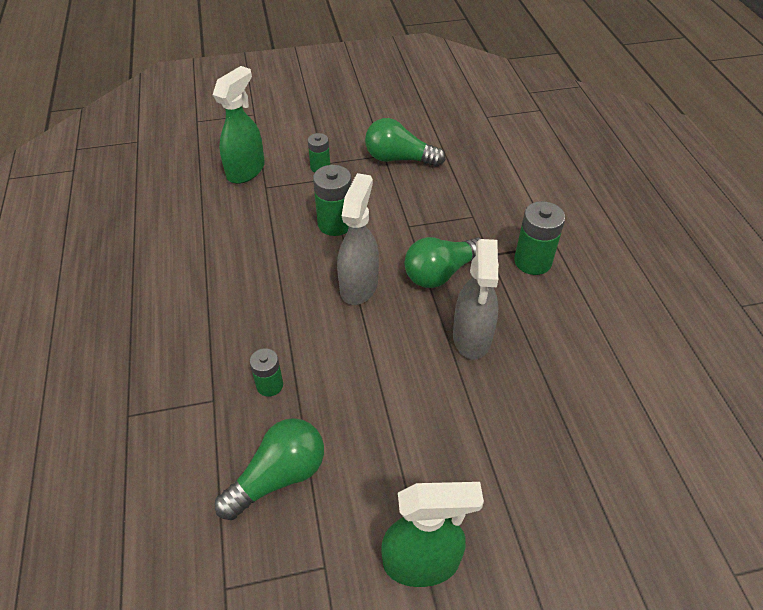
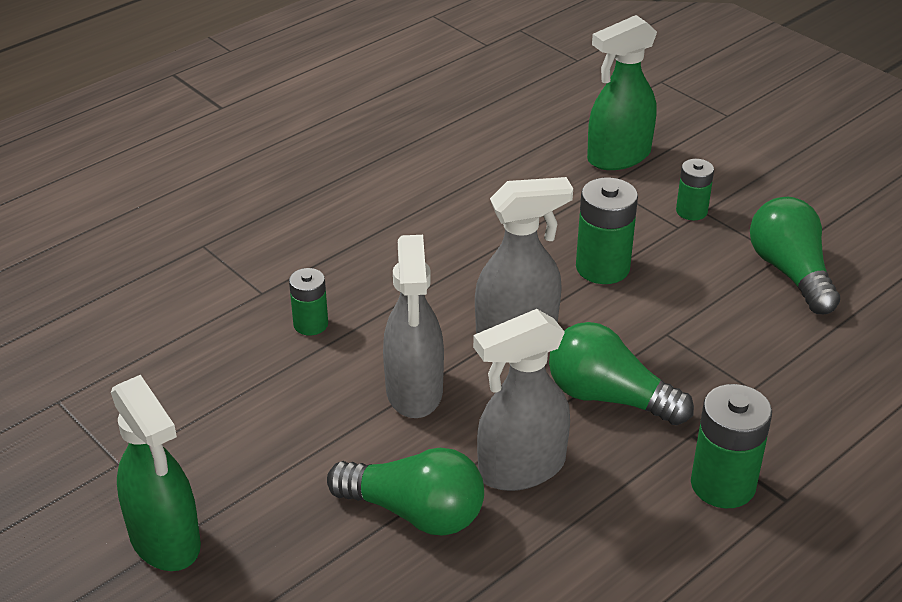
camera: 60 degrees right, 10 degrees down
(246, 170) = (618, 157): green spray bottle -> green spray bottle turned 150 degrees clockwise
(279, 476) = (201, 383): green light bulb -> green light bulb (415, 512)
(375, 358) = (414, 392): none -> grey spray bottle

